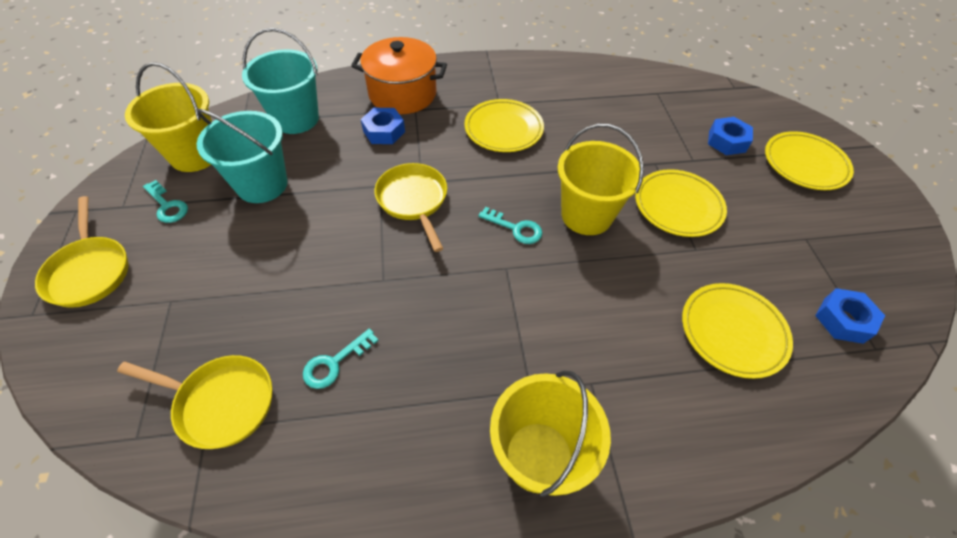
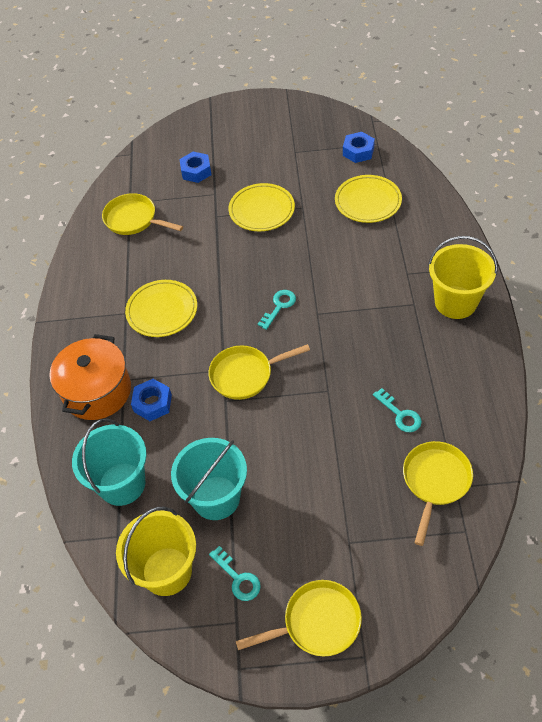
camera: 80 degrees left, 0 degrees up
(167, 205) = (238, 578): turquoise key -> turquoise key turned 90 degrees clockwise
(586, 215) = (268, 263): yellow bucket -> none
(632, 98) = (134, 219): none -> yellow pan
(805, 164) = (225, 135): yellow plate -> none

